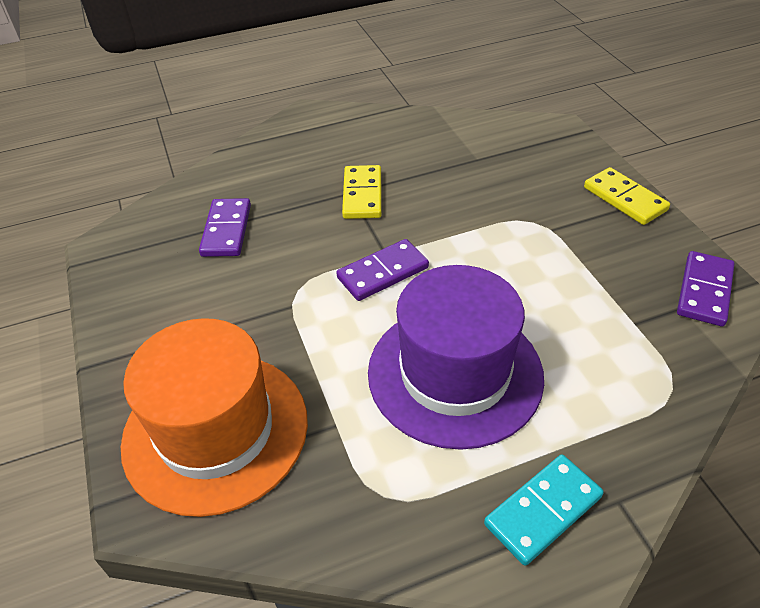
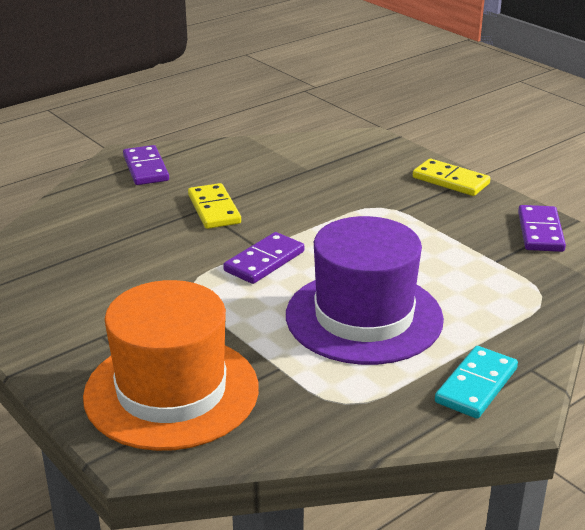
camera: 20 degrees left, 15 degrees down
(226, 230) = (94, 254): purple domino -> purple domino (145, 168)

